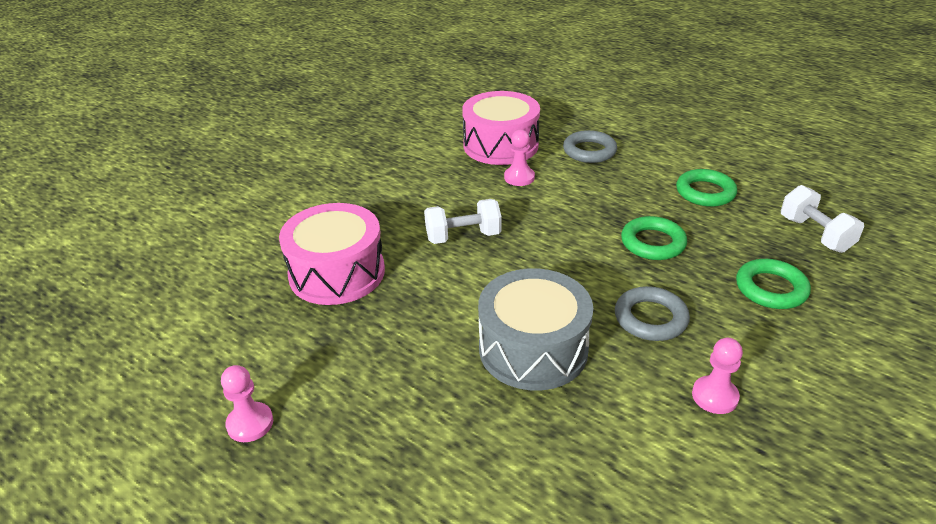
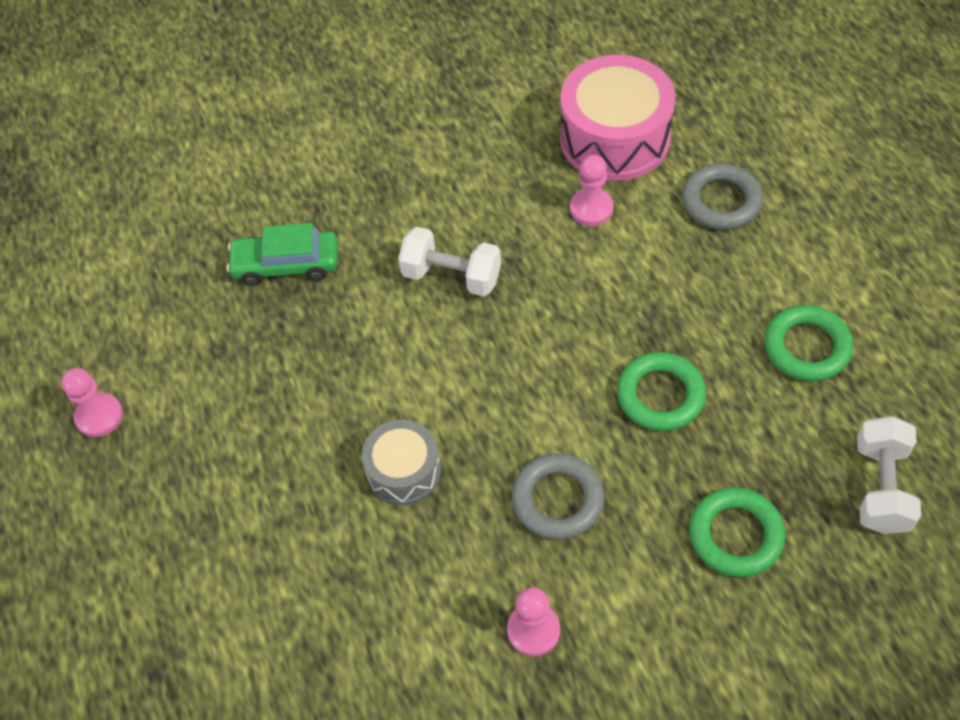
camera: 35 degrees right, 20 degrees up
(337, 273) = (286, 264): pink drum -> green car
(533, 349) = (404, 471): grey drum -> grey drum, size x0.57

